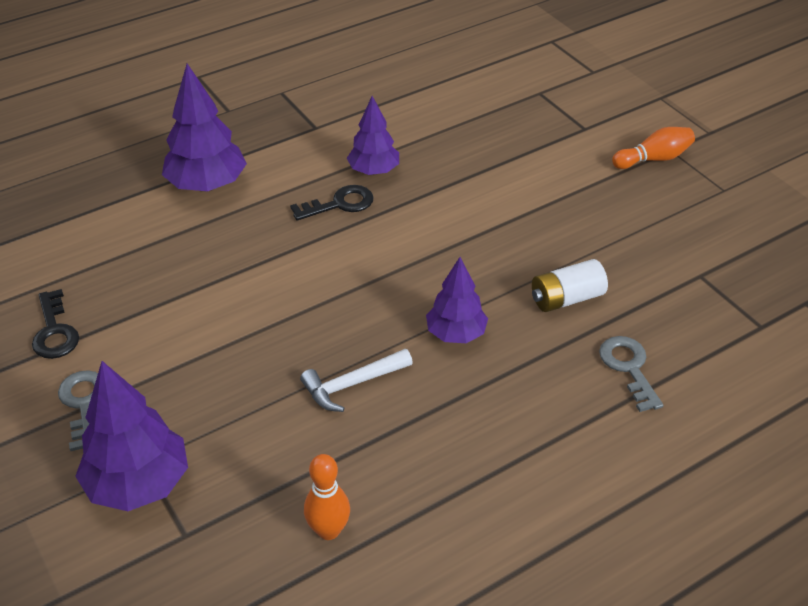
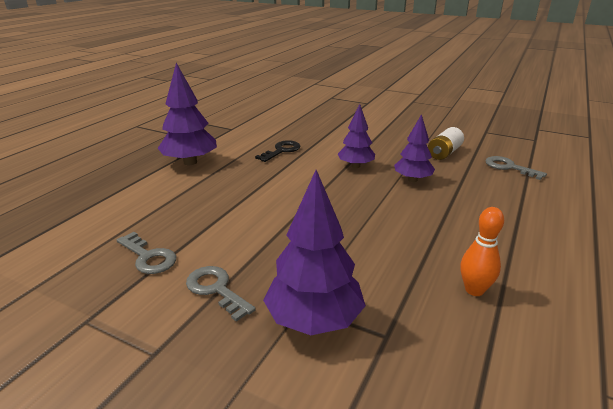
camera: 30 degrees left, 15 degrees down
(55, 332) = (149, 257): black key -> grey key
(352, 384) = (388, 216): white hammer -> none
(374, 171) = (285, 136): purple tree -> purple tree (356, 166)
(654, 159) = (410, 105): orange bowling pin -> none

